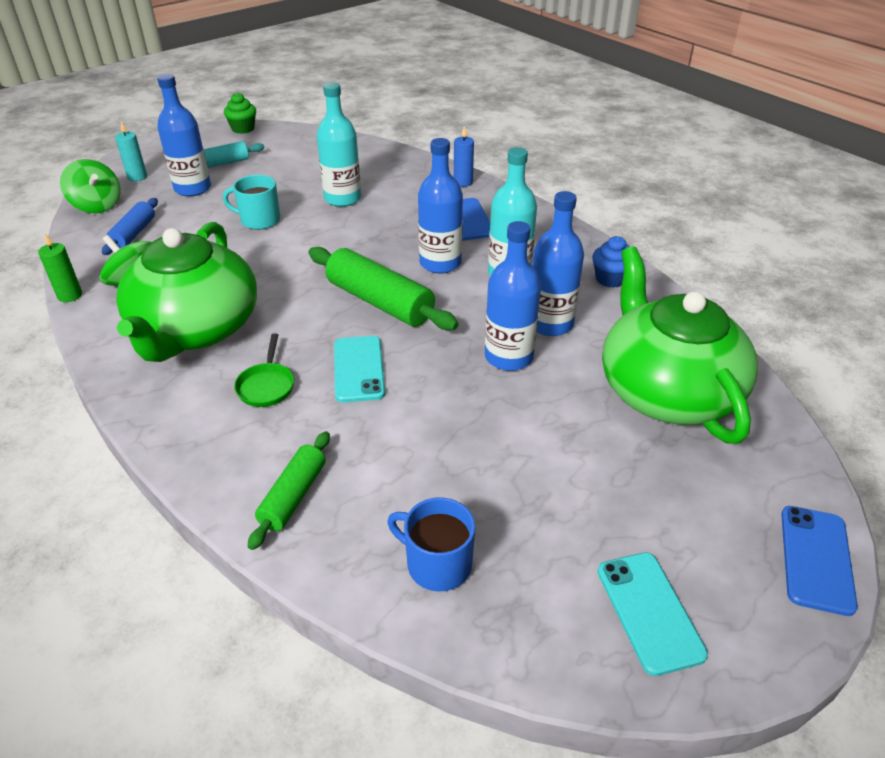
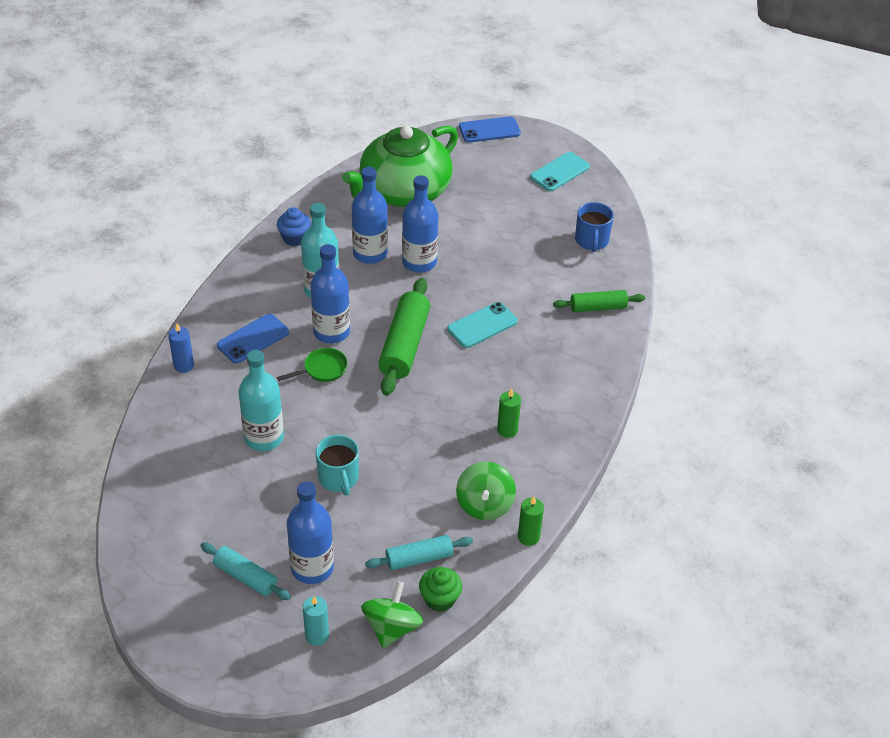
camera: 120 degrees left, 5 degrees up
(133, 234) = (419, 558): blue rolling pin -> turquoise rolling pin
(196, 329) = (507, 430): green teapot -> green candle
(243, 129) = (146, 612): green cupcake -> green cupcake (439, 599)
(266, 386) = (530, 361): green pan -> green pan (322, 369)

